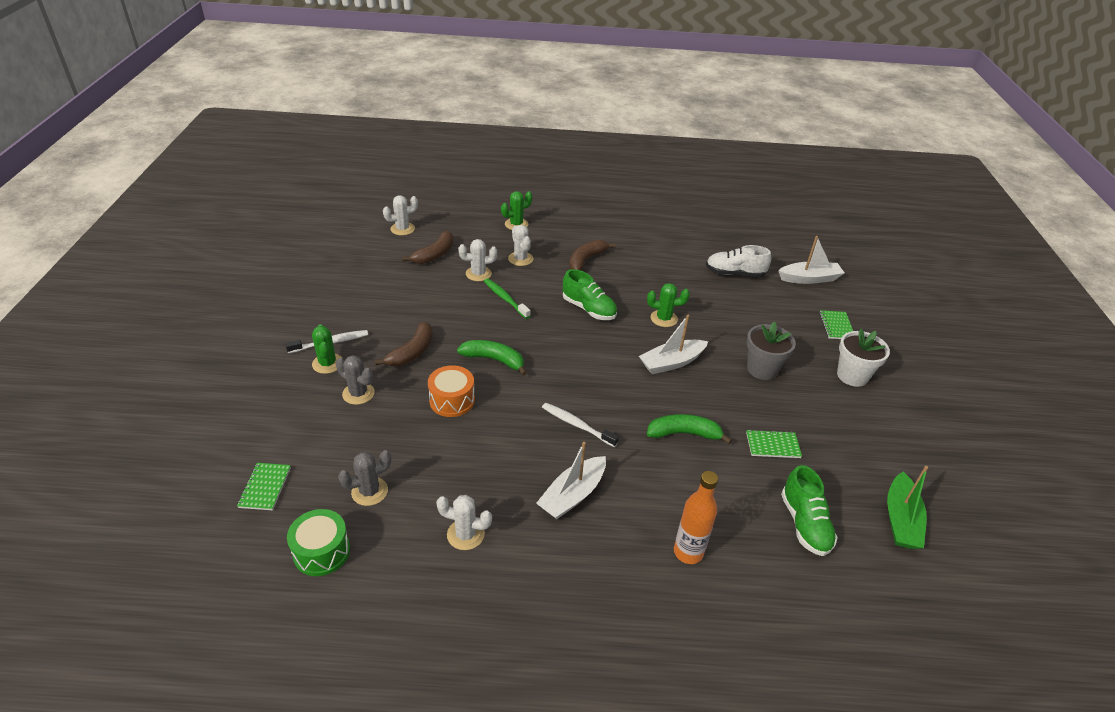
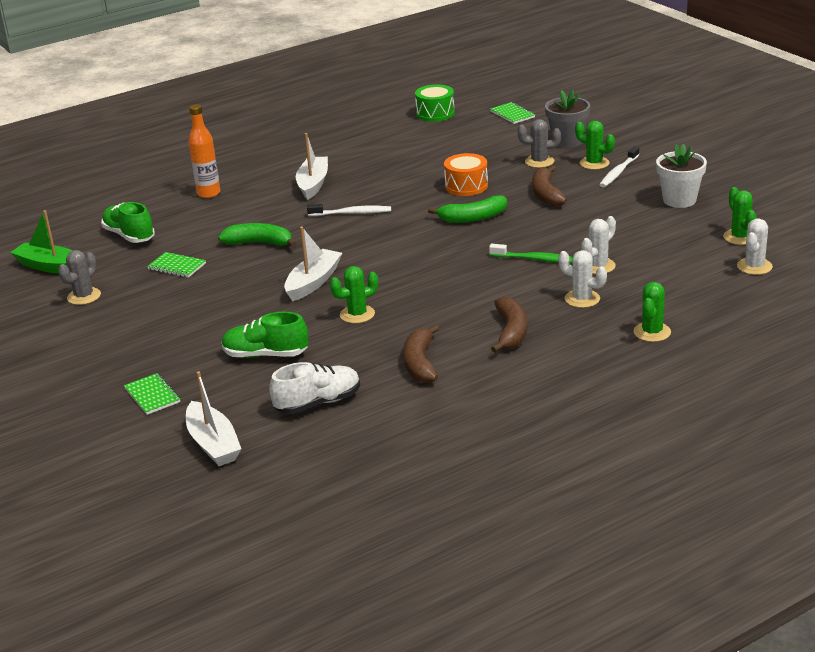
camera: 150 degrees right, 10 degrees down
(369, 491) = (447, 136): grey cactus -> grey cactus (84, 296)
(372, 248) = (740, 237): none -> green cactus
(434, 254) = (672, 261): brown banana -> brown banana (420, 363)
(465, 534) = (362, 147): white cactus -> none
(589, 309) = (443, 288): green shoe -> green shoe (265, 355)
(684, 433) = (259, 243): green banana -> green banana turned 135 degrees counterclockwise
(762, 369) = (218, 315): grey flower pot -> grey flower pot (567, 141)
(772, 445) = (177, 266): green notebook -> green notebook turned 60 degrees clockwise
(809, 278) = (213, 444): white boat -> white boat turned 75 degrees counterclockwise
(852, 376) = (118, 350): white flower pot -> white flower pot (679, 200)
(900, 520) = (50, 266): green boat -> green boat turned 45 degrees counterclockwise

